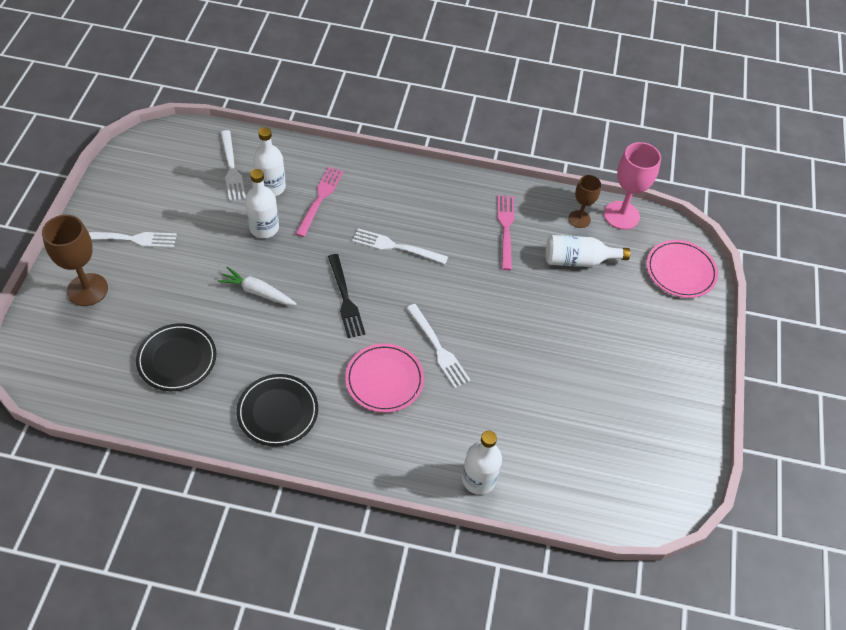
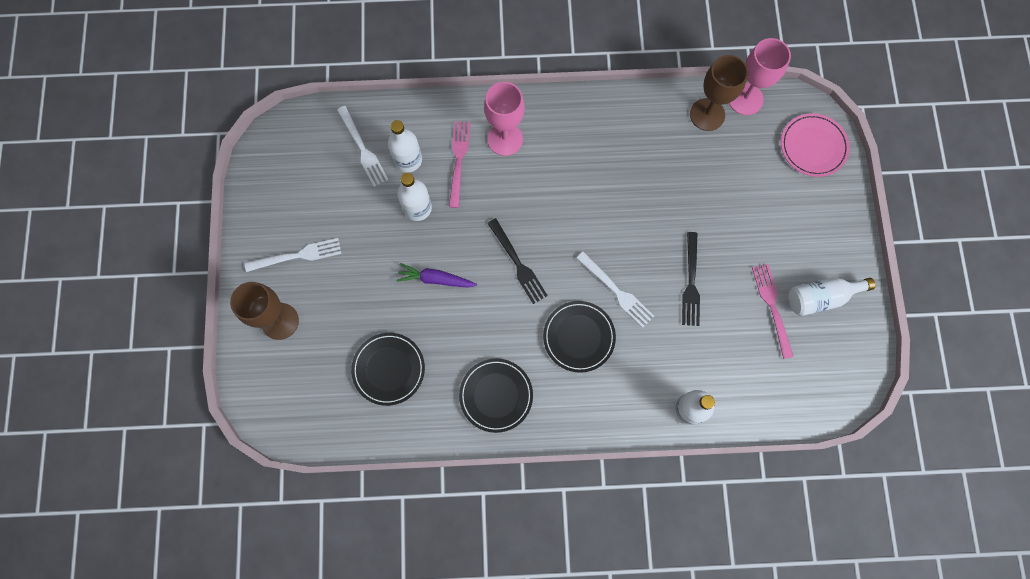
camera: 10 degrees left, 20 degrees up
(257, 292) = (436, 279): white carrot -> purple carrot
(371, 192) = (505, 139): none -> pink goblet
(384, 380) = (579, 337): pink plate -> black plate
(395, 247) = (546, 194): white fork -> none
(505, 228) = (642, 144): pink fork -> pink fork (772, 306)
(519, 360) = (691, 283): none -> black fork
(578, 260) = (717, 161): white bottle -> white bottle (821, 297)
(579, 219) = (707, 114): brown goblet -> brown goblet, size x1.62

